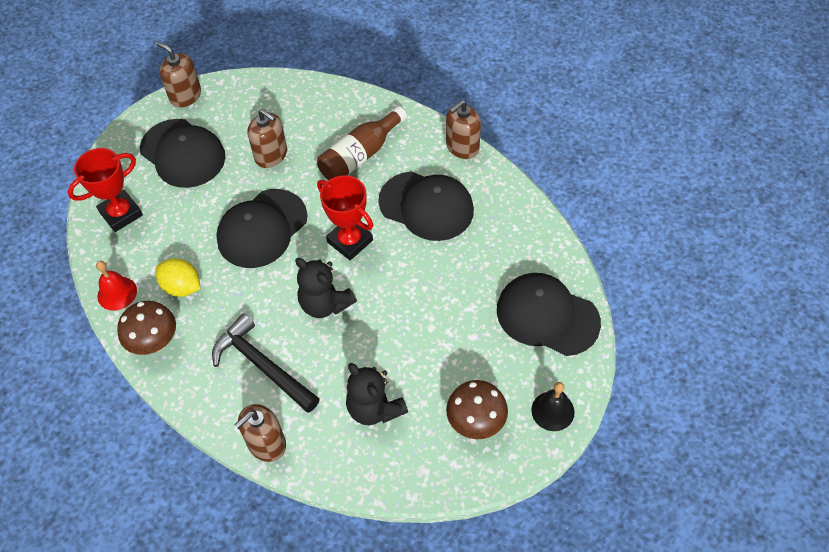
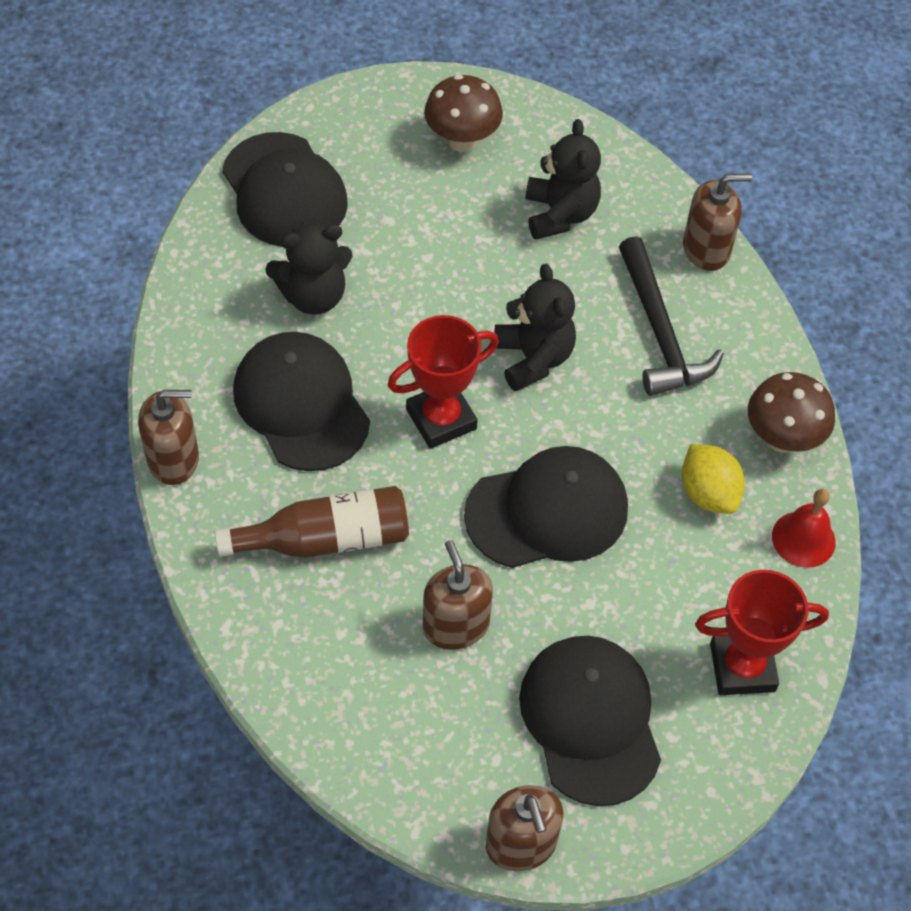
camera: 150 degrees left, 0 degrees up
(350, 241) = (441, 419): red trophy -> red trophy turned 75 degrees clockwise
(472, 264) = (313, 296): none -> black teddy bear
(552, 411) = (372, 106): black bell -> none

